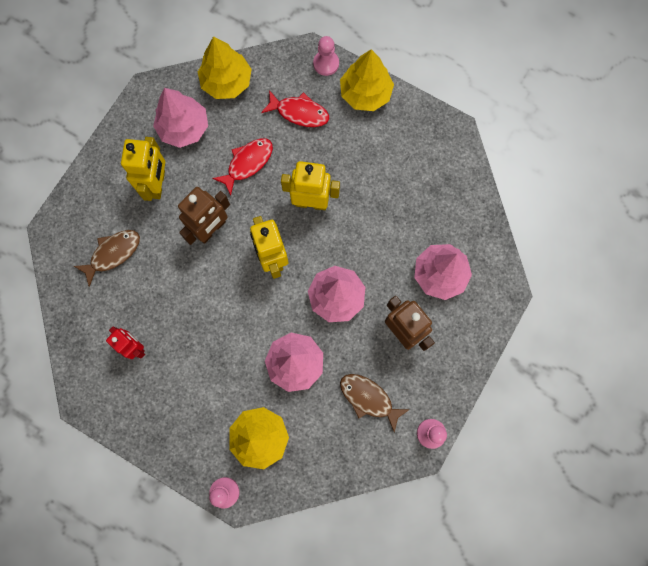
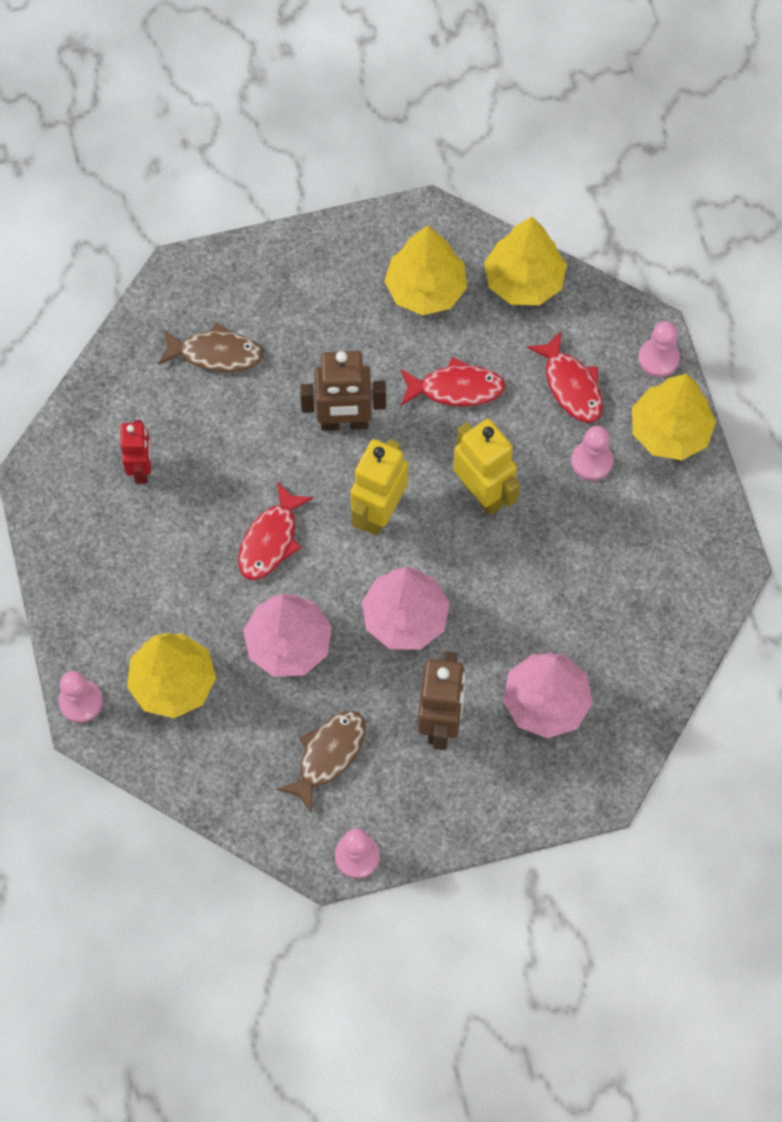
camera: 45 degrees right, 10 degrees down
(157, 184) = (336, 324): yellow robot -> none
(184, 128) = (426, 289): pink tree -> yellow tree
(235, 321) = (271, 540): none -> red fish
(345, 140) = (591, 461): none -> pink pawn
(368, 398) = (328, 755): brown fish -> brown fish turned 45 degrees clockwise

